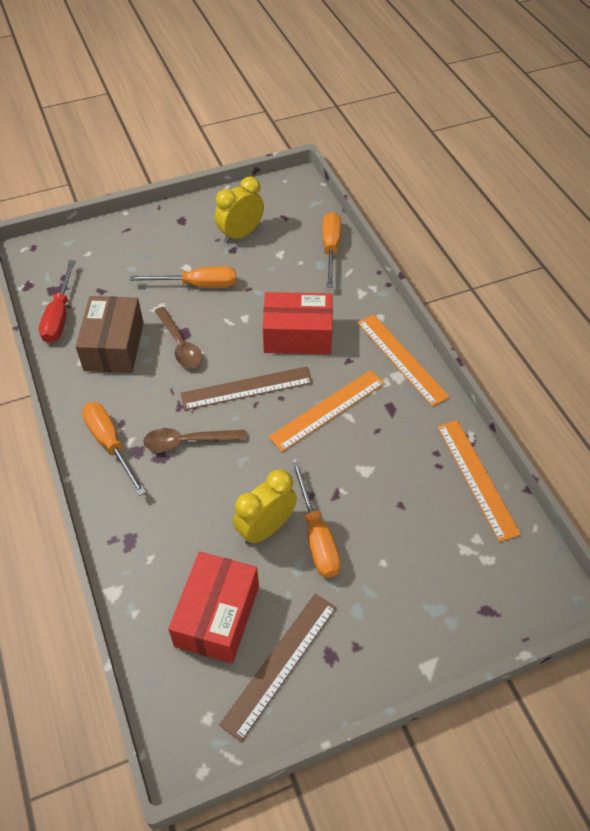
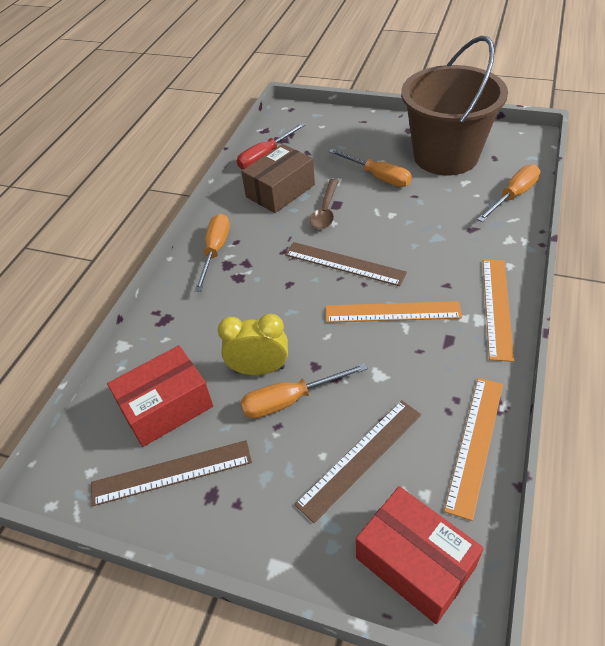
camera: 45 degrees right, 5 degrees down
(187, 441) = (266, 277): brown spoon -> none
(240, 234) = (446, 156): yellow clock -> brown bucket
(297, 335) = (422, 246): red box -> red box (415, 562)
(317, 537) = (290, 400): orange screwdriver -> orange screwdriver turned 45 degrees clockwise
(411, 544) = (360, 458): none -> brown ruler

